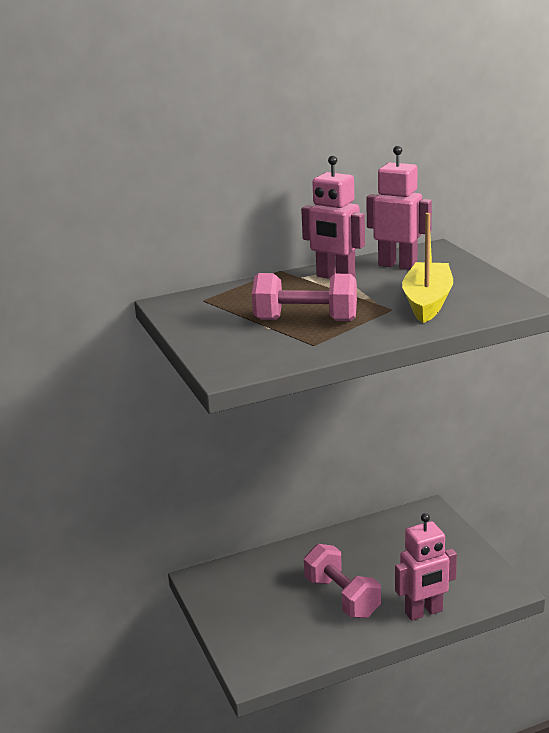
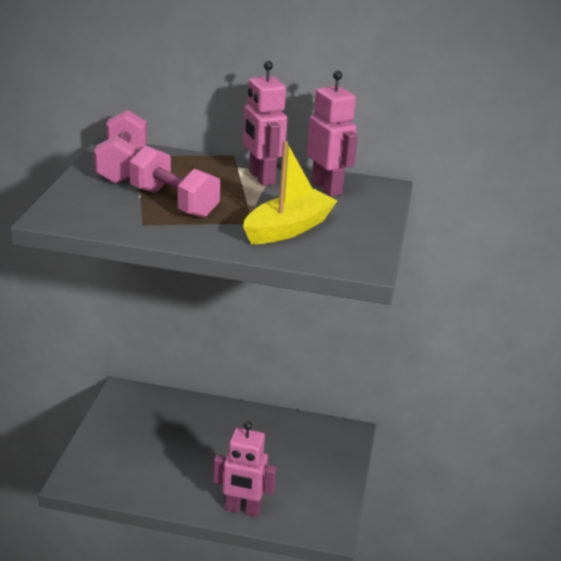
camera: 30 degrees right, 5 degrees up
(342, 597) = (199, 462): pink dumbbell -> pink dumbbell (122, 166)

